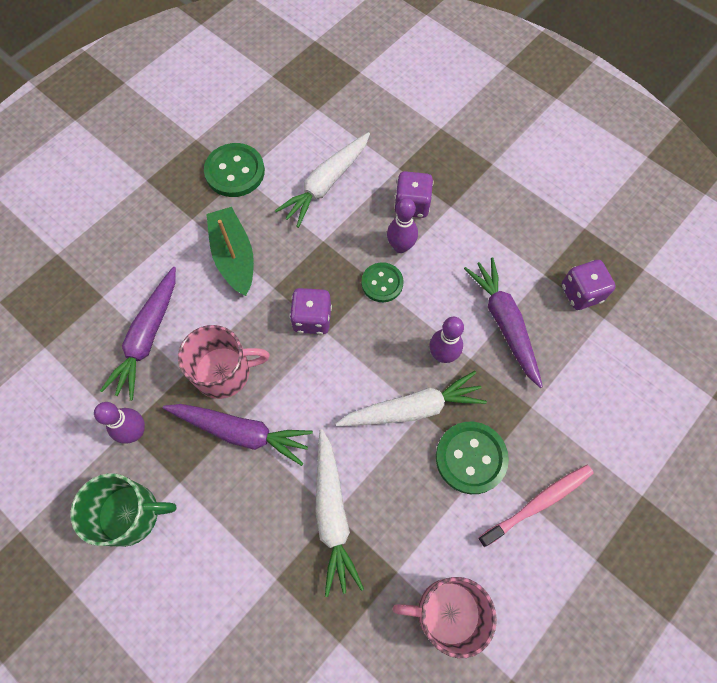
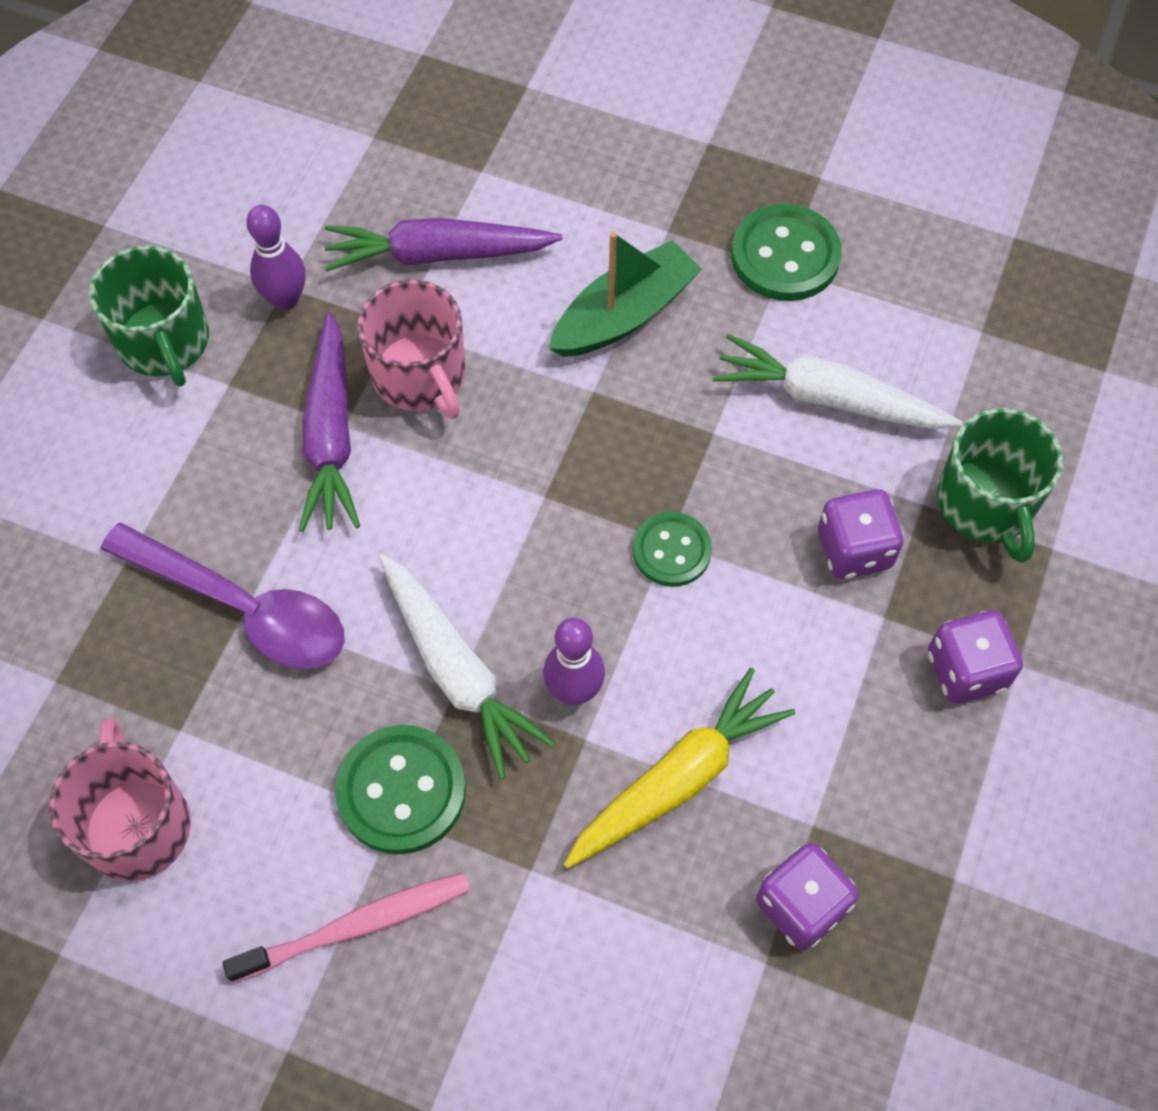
camera: 70 degrees right, 5 degrees down
(312, 319) = (560, 466): purple dice -> purple dice (966, 670)
(332, 514) = (242, 607): white carrot -> purple spoon
(400, 246) = (758, 558): purple bowling pin -> none
(409, 143) = (986, 504): none -> green mug
(504, 323) = (678, 779): purple carrot -> yellow carrot
(538, 503) = (357, 926): pink toothbrush -> pink toothbrush turned 60 degrees counterclockwise

